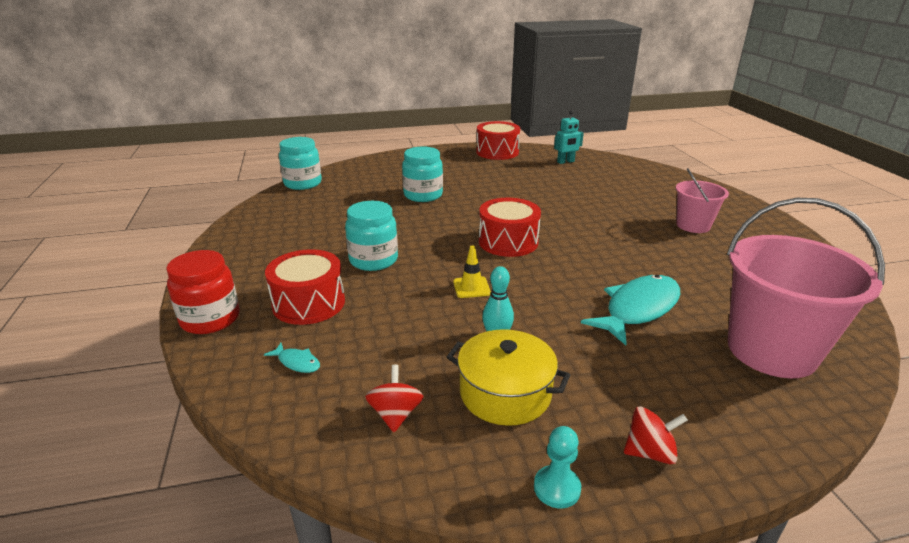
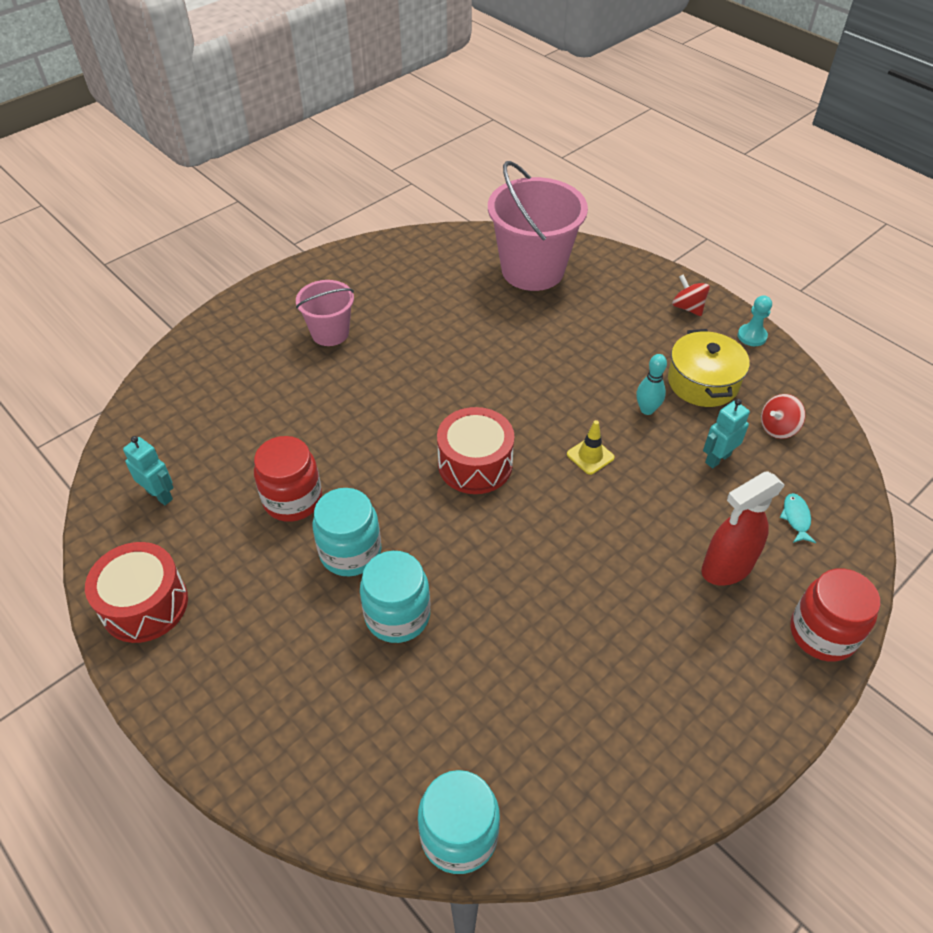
camera: 120 degrees left, 20 degrees up
(309, 303) = (726, 568): red drum -> red spray bottle
(373, 260) = (608, 564): turquoise jar -> turquoise jar (350, 552)
(403, 351) = (717, 458): none -> turquoise robot
(532, 187) = (293, 500): none -> red jar
(638, 309) = (532, 341): turquoise fish -> none

